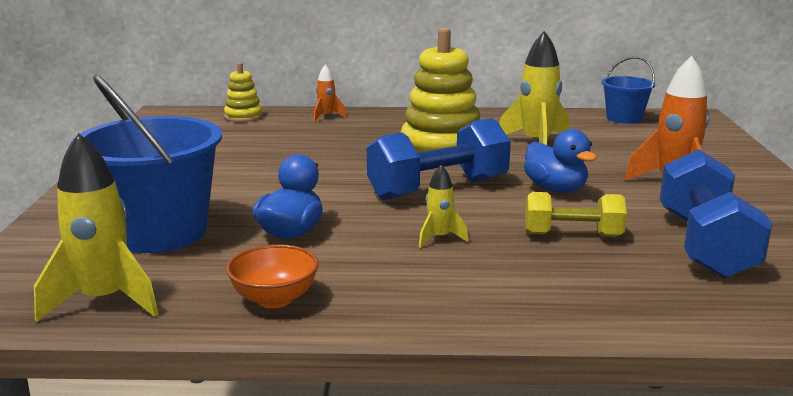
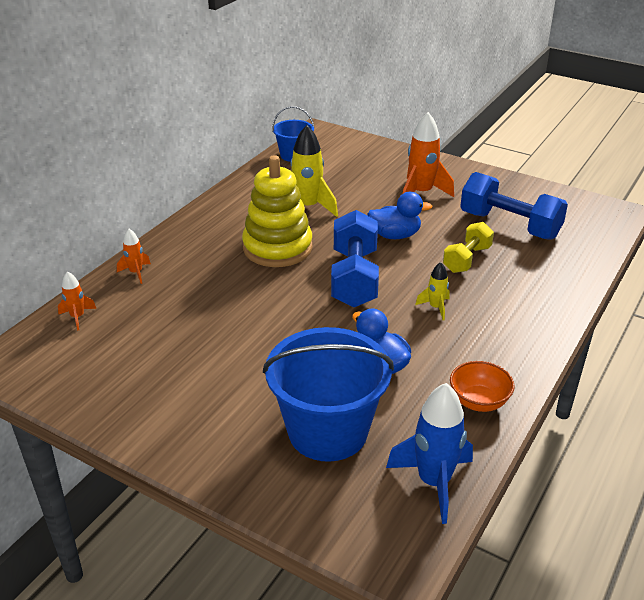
camera: 60 degrees left, 15 degrees up
(104, 301) = (433, 482): yellow rocket -> blue rocket
(243, 116) = (77, 317): yellow stacking toy -> orange rocket

